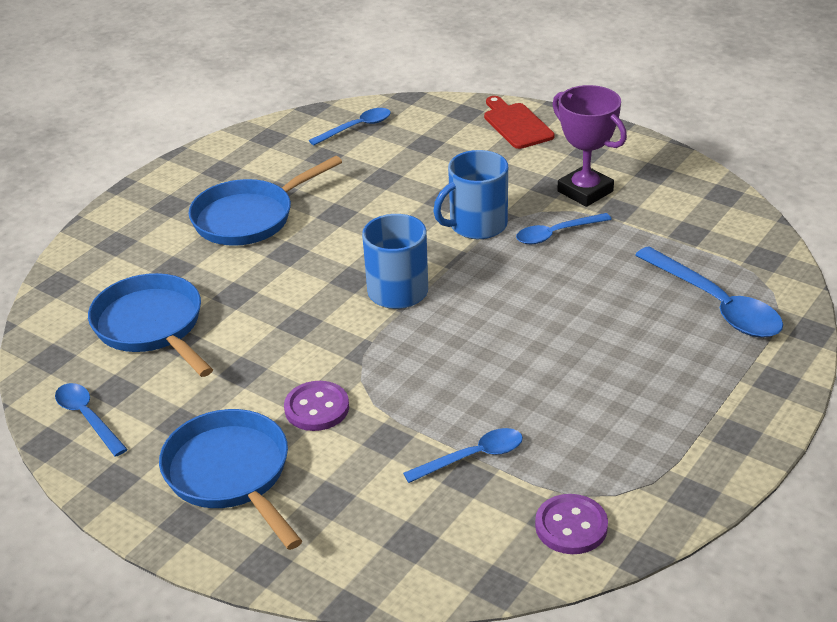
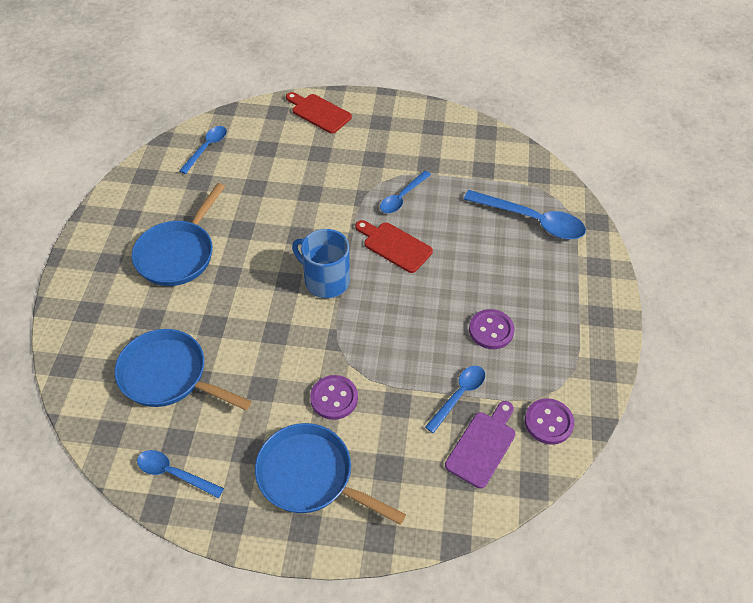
camera: 30 degrees left, 15 degrees up
(463, 520) = (482, 446): none -> purple cutting board
(476, 225) = (345, 207): blue mug -> none
(509, 280) = (394, 246): none -> red cutting board
(568, 403) = (491, 330): none -> purple button
(585, 191) = (399, 156): purple trophy -> none

